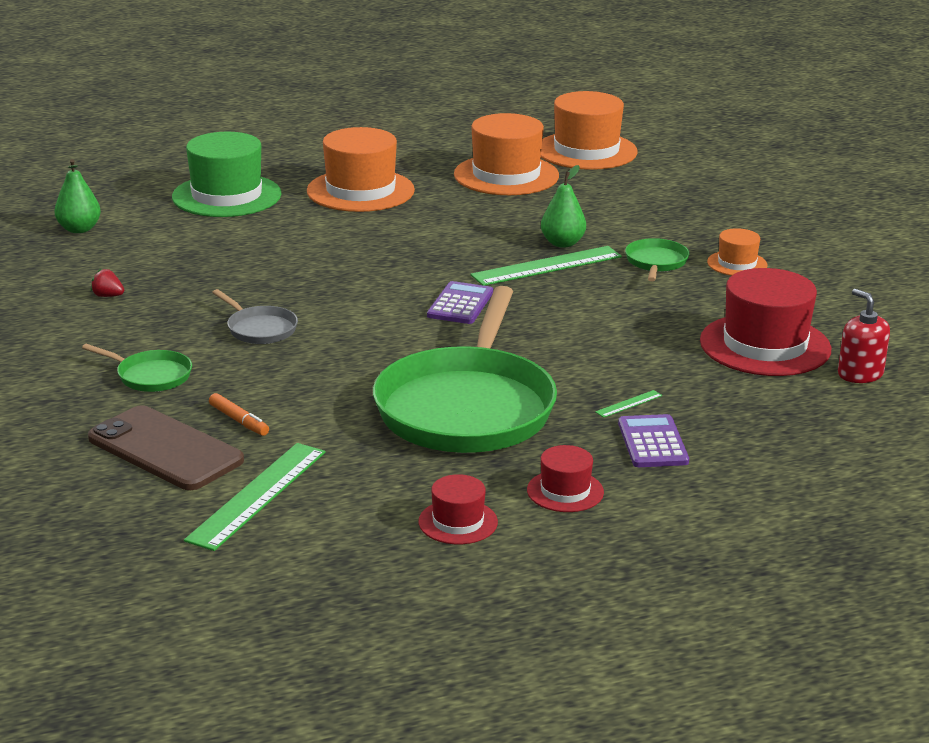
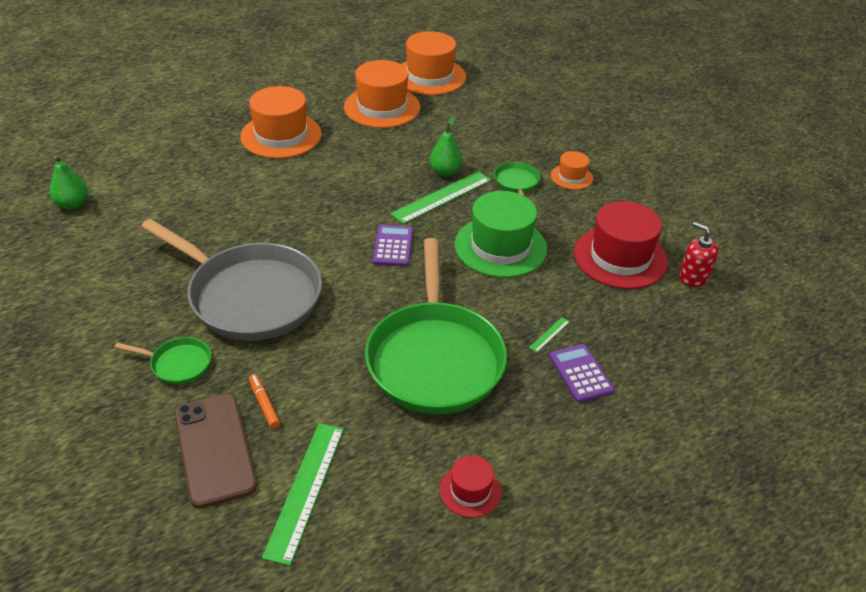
camera: 15 degrees left, 15 degrees up
(108, 296) = (117, 277): red strawberry -> none
(165, 449) = (214, 449): brown phone -> brown phone turned 45 degrees clockwise
(226, 196) = (180, 153): green hat -> green hat (500, 247)
(239, 421) = (264, 404): orange marker -> orange marker turned 150 degrees counterclockwise
(259, 329) = (249, 296): grey pan -> grey pan, size x2.39
(565, 491) = (537, 439): red hat -> none

